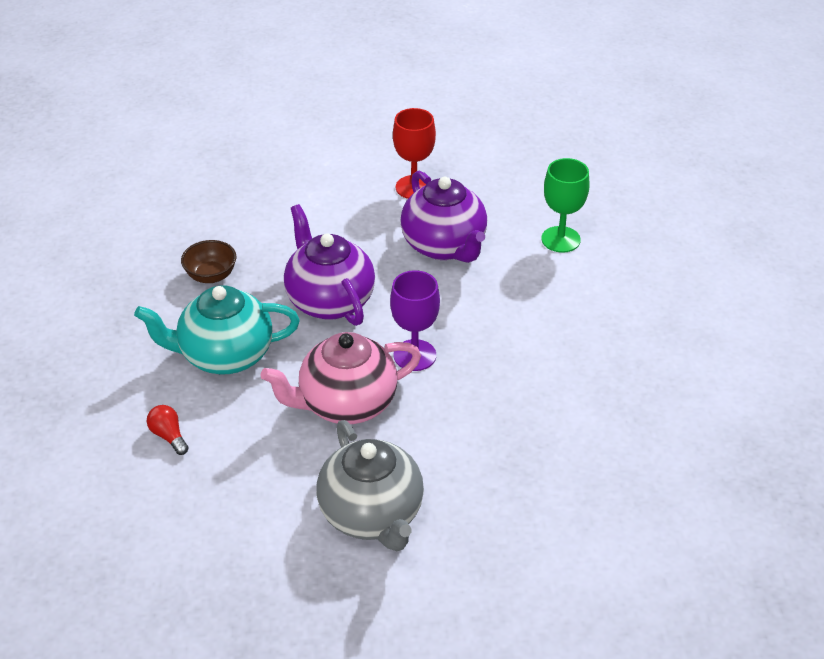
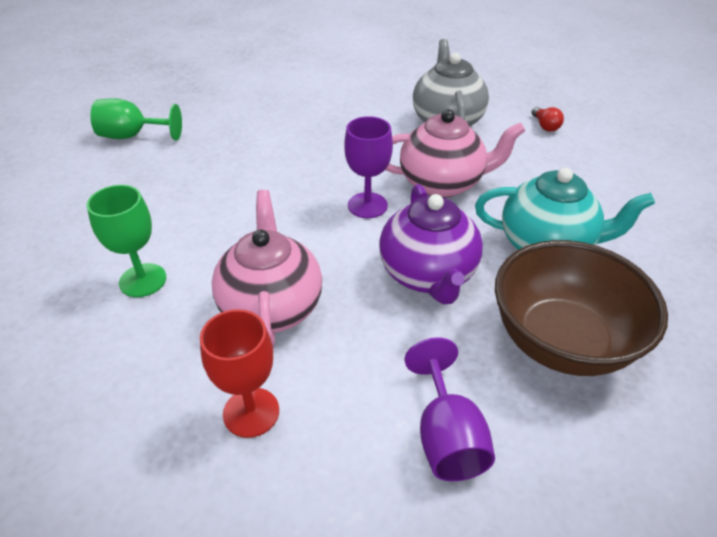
camera: 160 degrees left, 0 degrees up
(169, 436) = (598, 194): red light bulb -> red light bulb (545, 126)
(211, 276) = (561, 341): brown bowl -> brown bowl, size x2.25
(285, 204) = (447, 436): none -> purple goblet
(444, 246) = (271, 306): purple teapot -> pink teapot
(740, 377) = (132, 136): none -> green goblet

